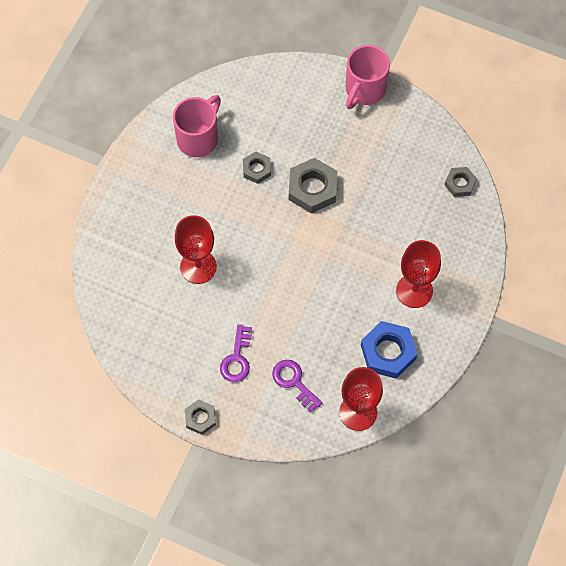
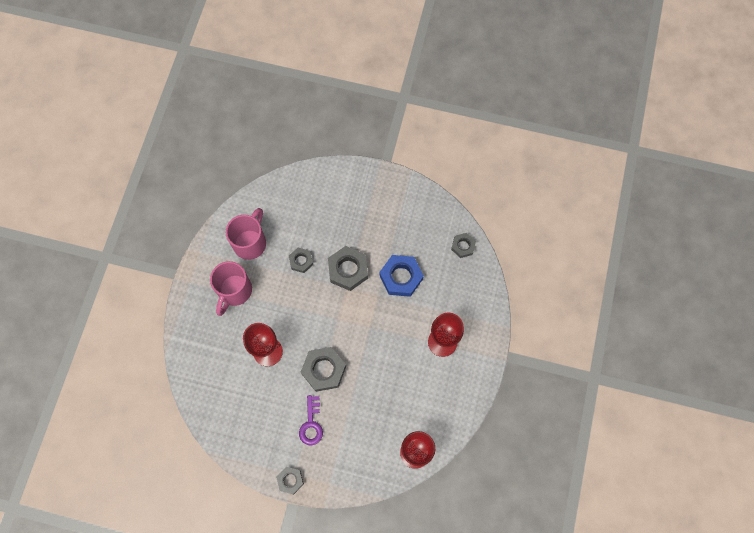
camera: 10 degrees left, 5 degrees up
(262, 299) = (323, 370): none -> grey nut
(294, 382) = (360, 436): purple key -> none
(364, 90) = (375, 180): pink mug -> pink mug (234, 291)
(388, 352) = (430, 397): blue nut -> blue nut (401, 277)

